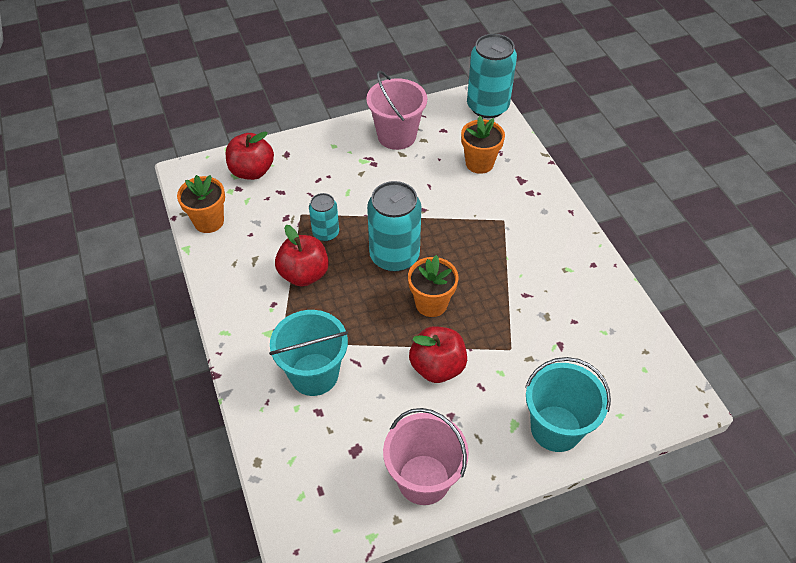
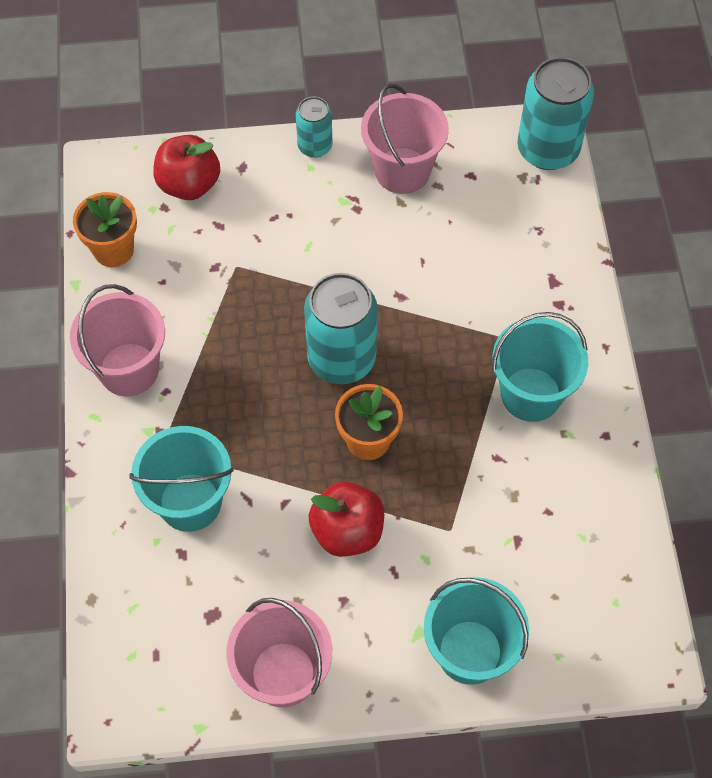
camera: 15 degrees right, 10 degrees up
(242, 295) = (129, 369): none -> pink bucket
(304, 274) = (216, 358): red apple -> none
(326, 233) = (261, 303): turquoise can -> turquoise can (315, 146)
(479, 163) = (504, 241): orange flower pot -> none
(533, 250) = (531, 394): none -> turquoise bucket

